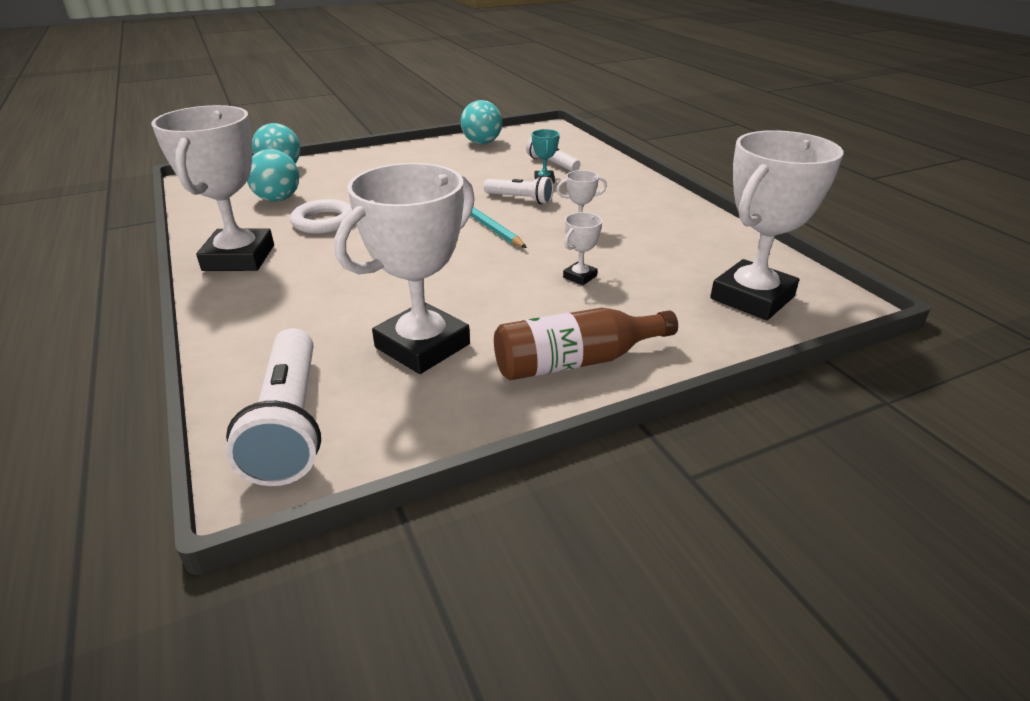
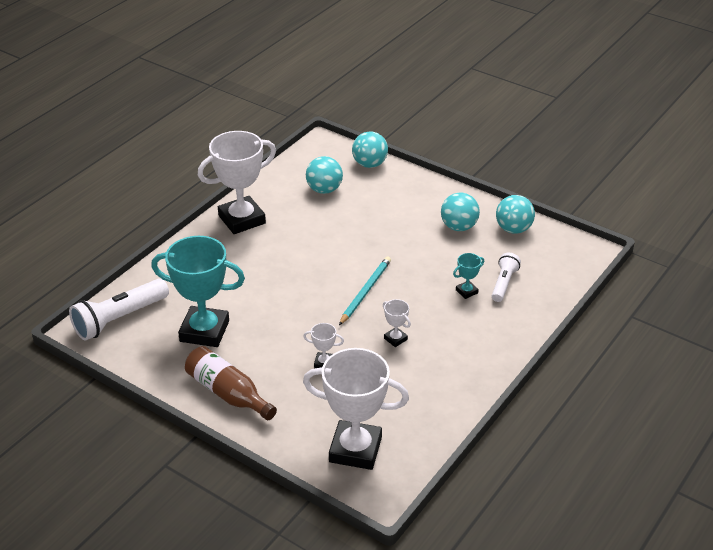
camera: 60 degrees right, 5 degrees up
(324, 222) = (310, 225): white ring -> none
(422, 346) = (204, 331): white trophy -> turquoise trophy
(445, 160) = (459, 227): none -> turquoise ball
(520, 199) = (419, 293): white flashlight -> none

